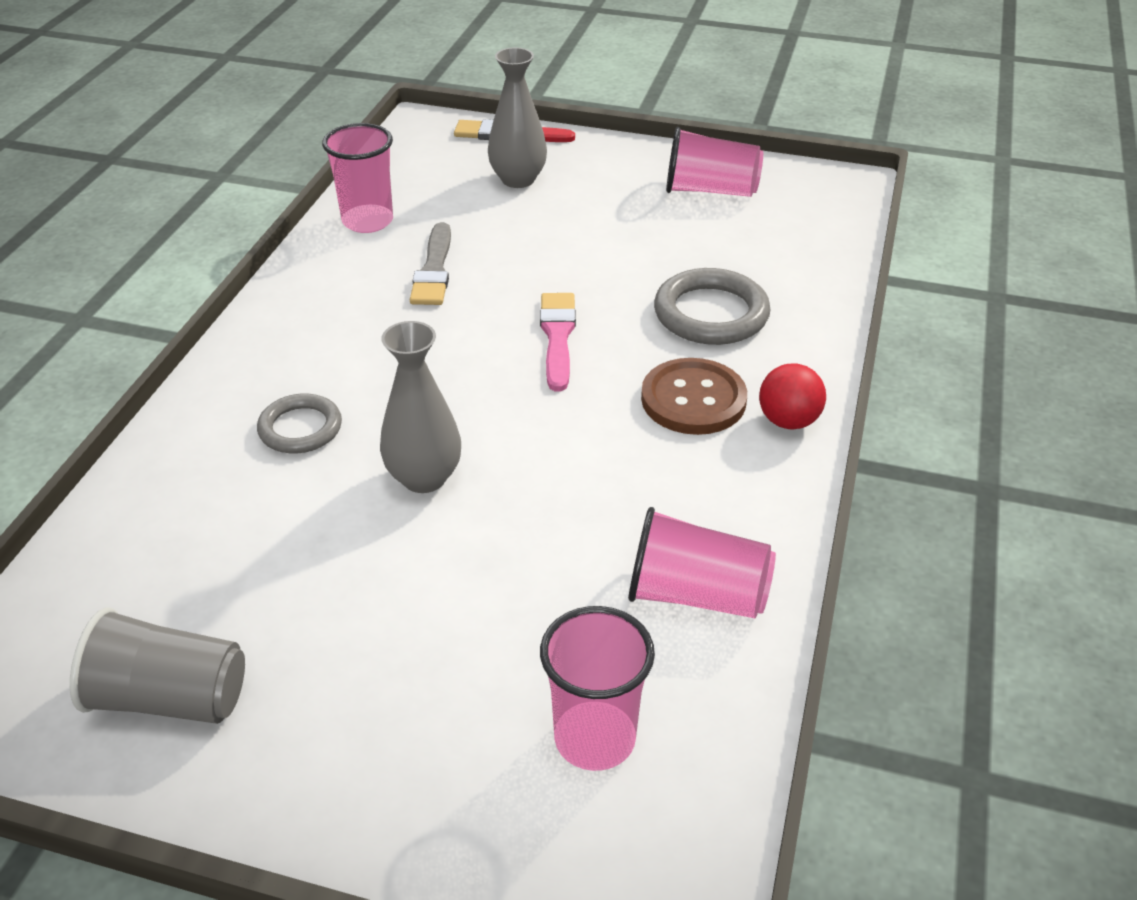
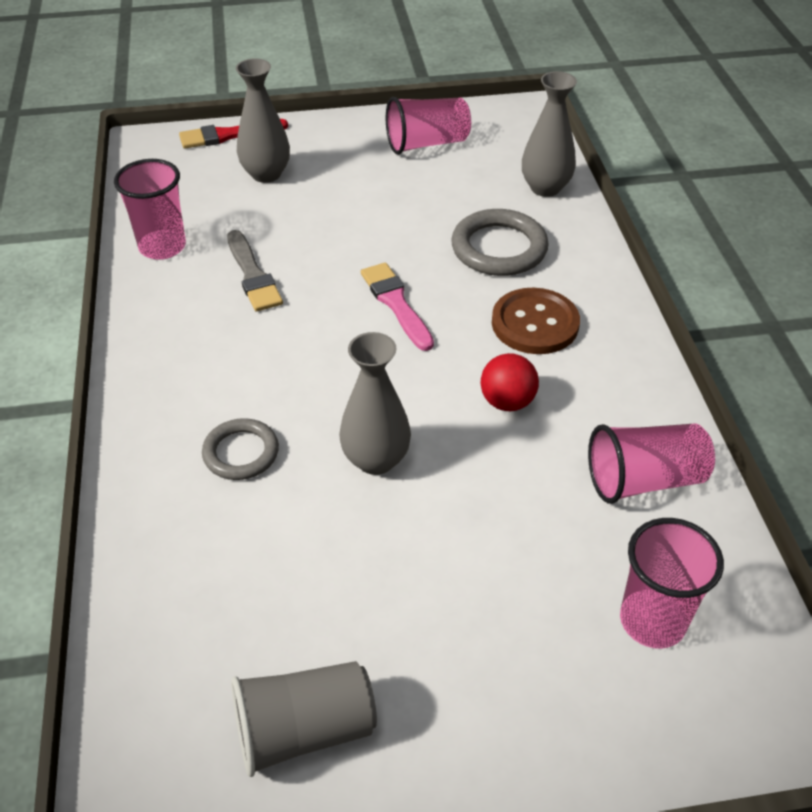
camera: 25 degrees left, 5 degrees up
(788, 421) = (613, 319): red ball -> red ball (507, 402)
(811, 267) = (545, 188): none -> grey vase

